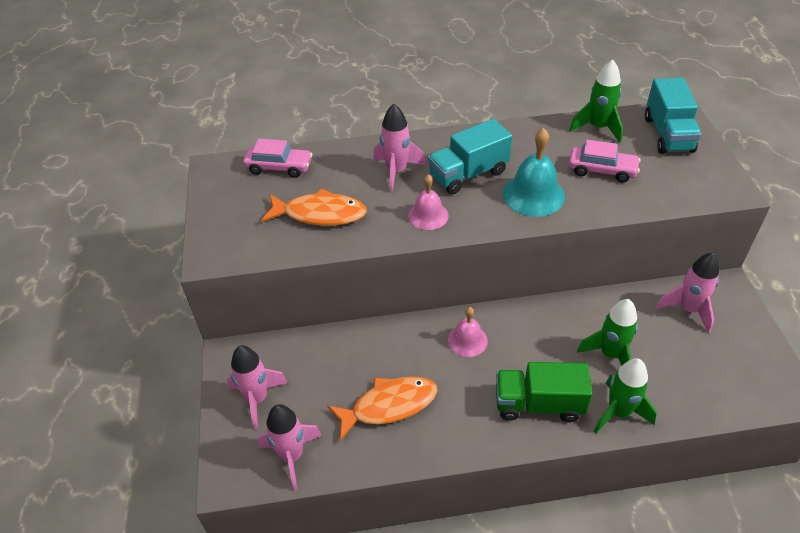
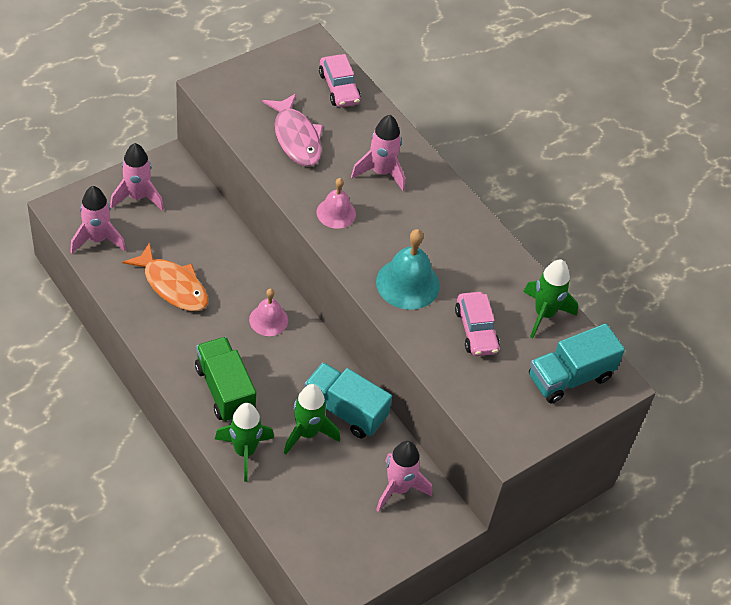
camera: 55 degrees right, 5 degrees up
(320, 214) = (296, 138): orange fish -> pink fish
(468, 174) = (409, 226): turquoise truck -> turquoise truck (345, 410)

